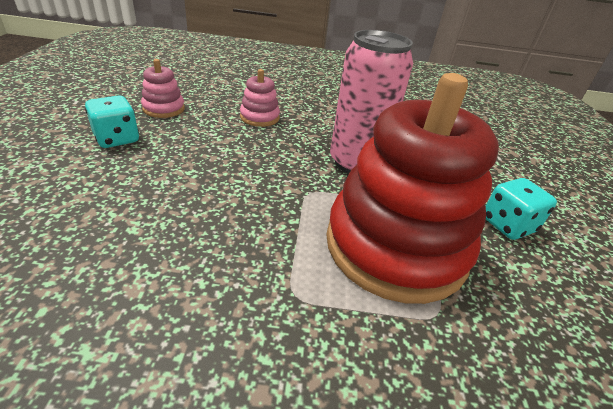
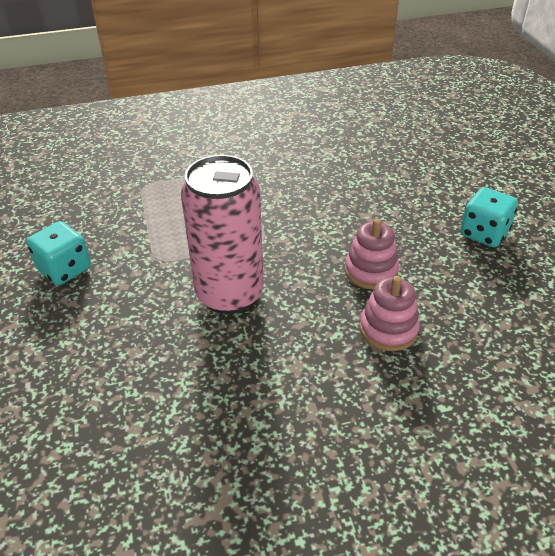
camera: 165 degrees right, 5 degrees up
(164, 109) = (508, 294): pink stacking toy -> pink stacking toy (371, 271)
(395, 246) = (174, 217): red stacking toy -> none

